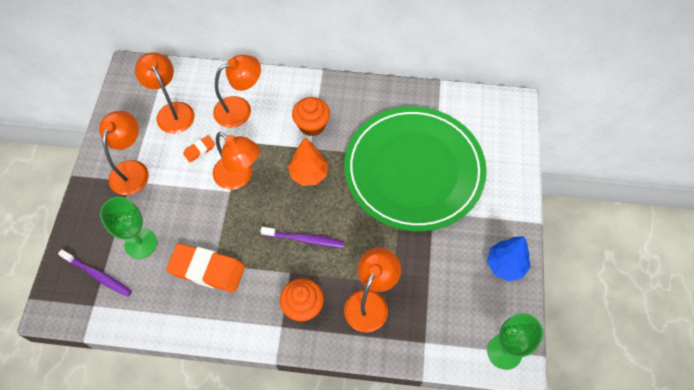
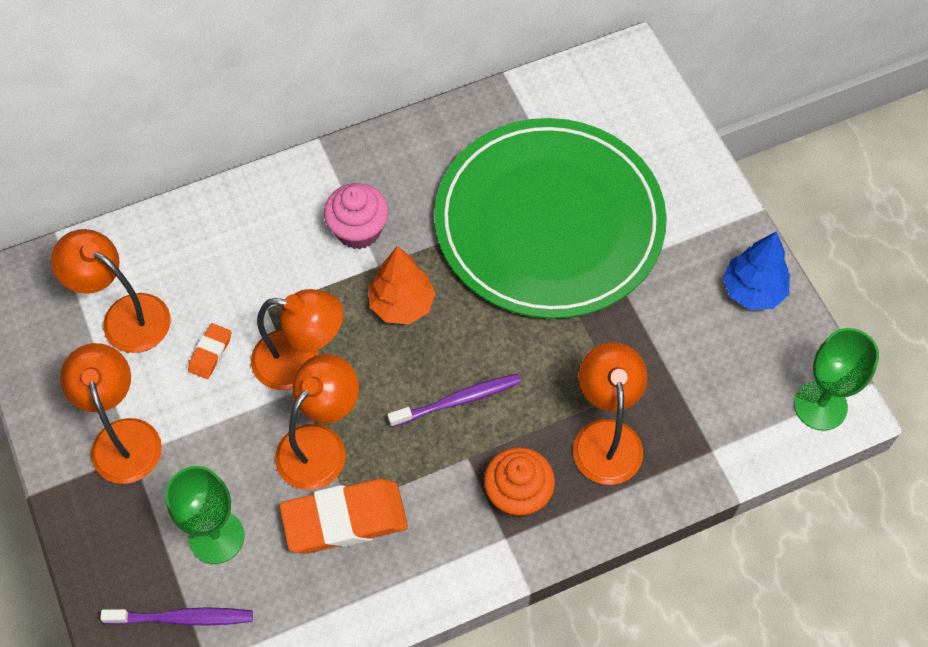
camera: 30 degrees left, 0 degrees up
(240, 109) = (231, 259): orange lamp -> orange lamp (320, 444)
(312, 125) = (358, 230): orange cupcake -> pink cupcake

